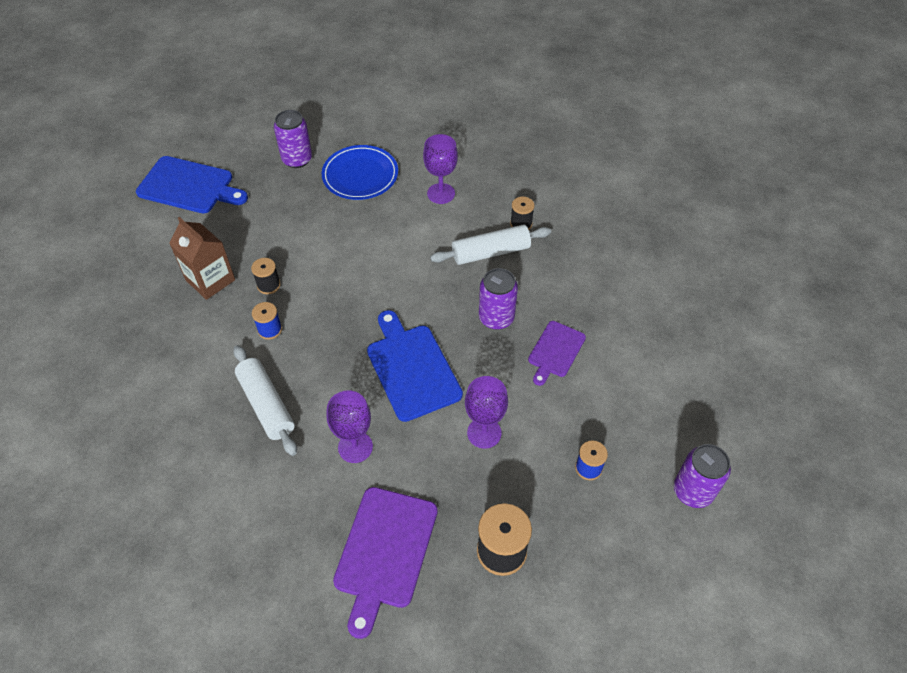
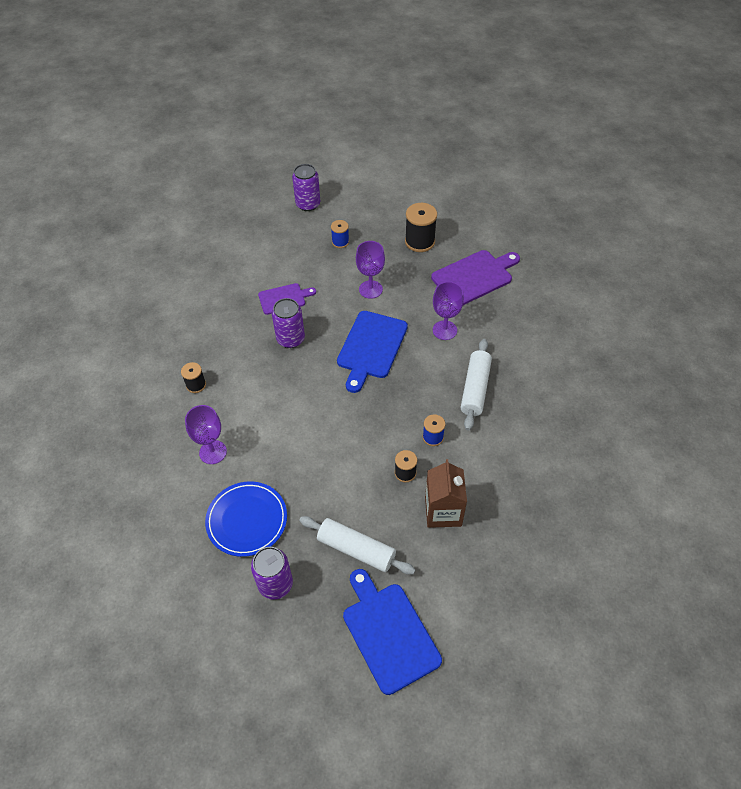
camera: 135 degrees left, 0 degrees up
(490, 252) = (240, 381): white rolling pin -> white rolling pin (356, 549)

